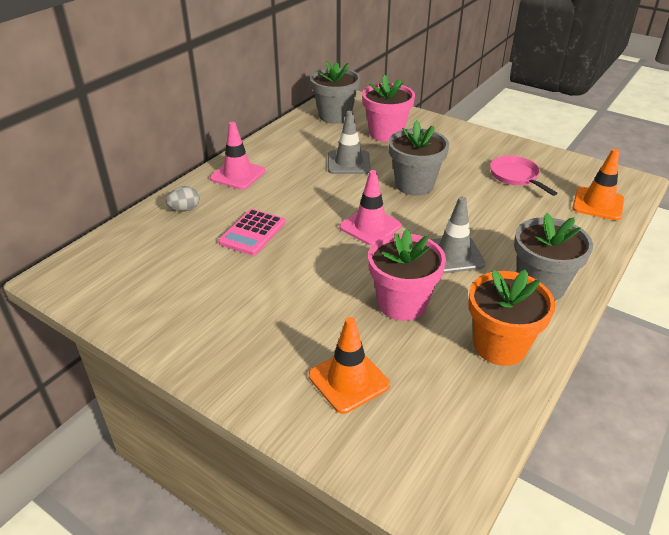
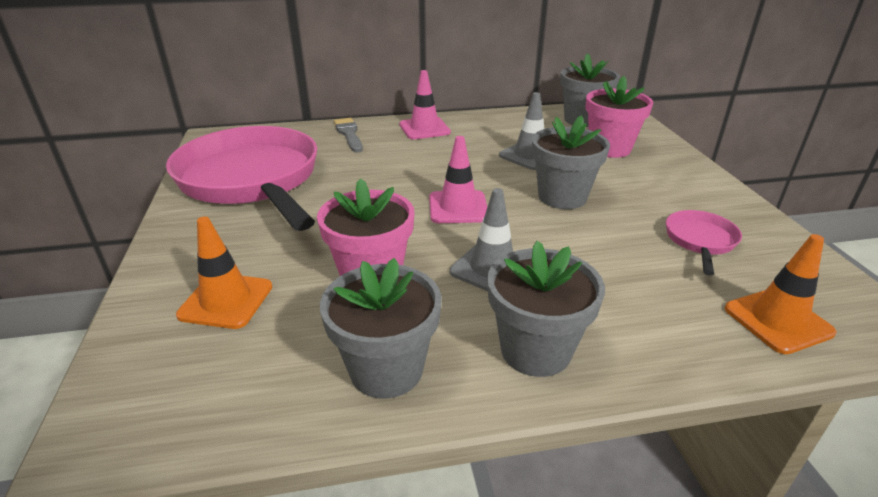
camera: 45 degrees right, 5 degrees down
(183, 292) = (252, 180): none -> pink pan
(185, 209) = (349, 134): grey egg -> grey brush
(252, 233) = (362, 168): pink calculator -> none
(500, 346) = (386, 369): orange flower pot -> grey flower pot

